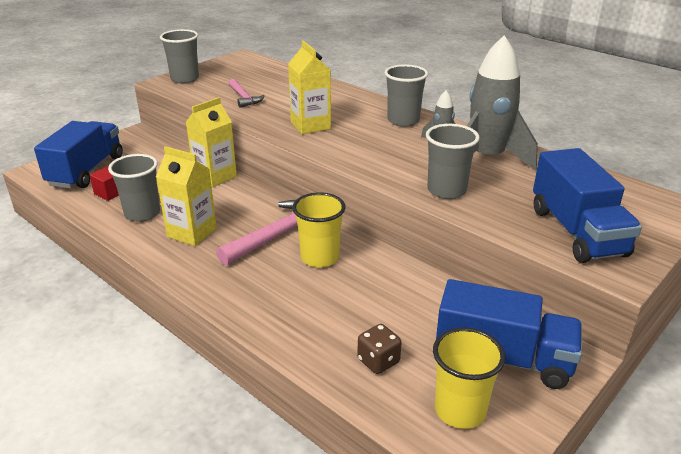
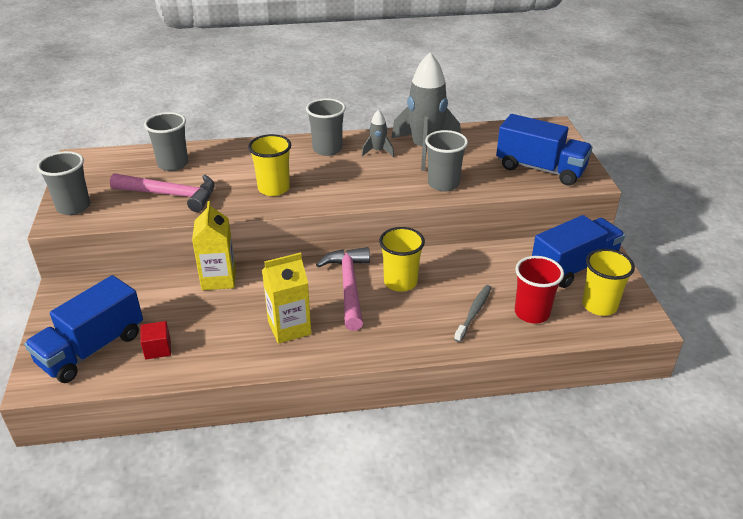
camera: 50 degrees left, 5 degrees up
(86, 171) = (92, 349): blue truck -> blue truck turned 105 degrees counterclockwise
(142, 213) = (222, 343): grey cup -> grey cup (173, 164)
(244, 98) = (171, 195): pink hammer -> pink hammer, size x1.69
(310, 125) = (273, 188): yellow carton -> yellow cup
(330, 321) = (474, 312): none -> grey toothbrush
(378, 361) = (532, 313): brown dice -> red cup

